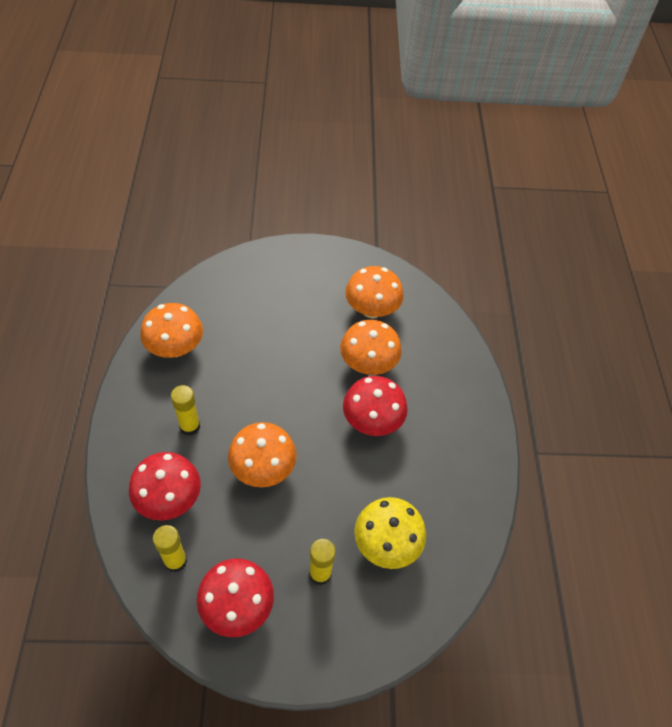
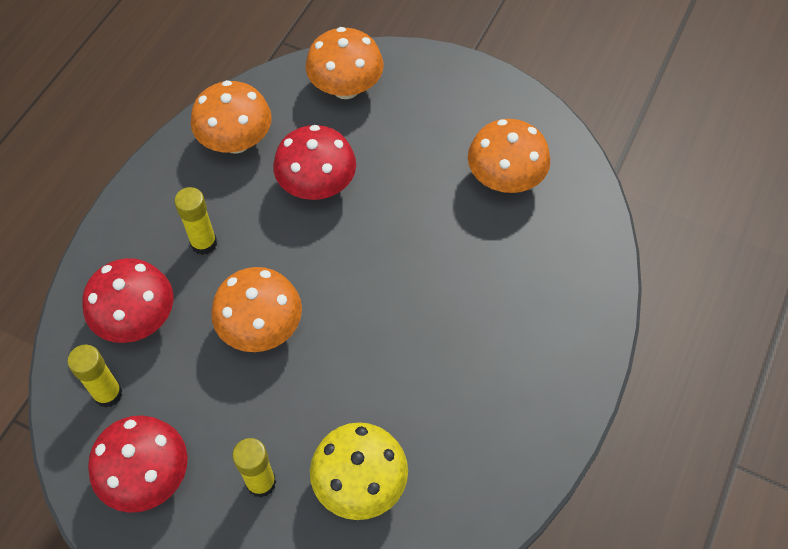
camera: 30 degrees right, 5 degrees up
(368, 364) = (461, 248): orange mushroom -> orange mushroom (346, 88)
(372, 421) = (426, 323): red mushroom -> red mushroom (317, 186)

